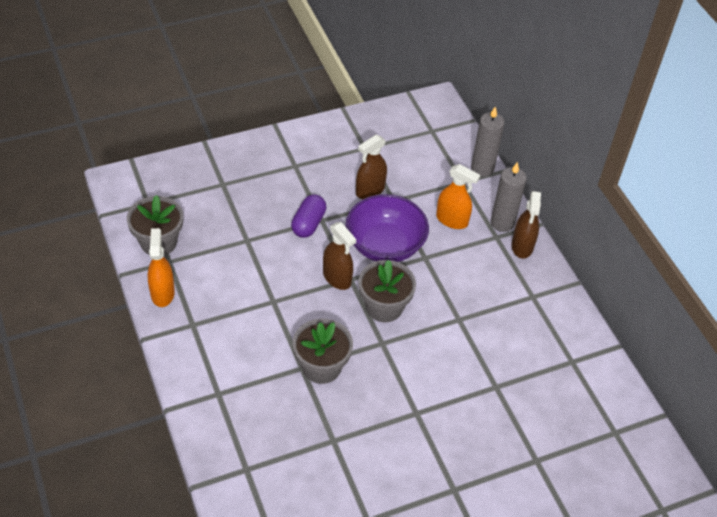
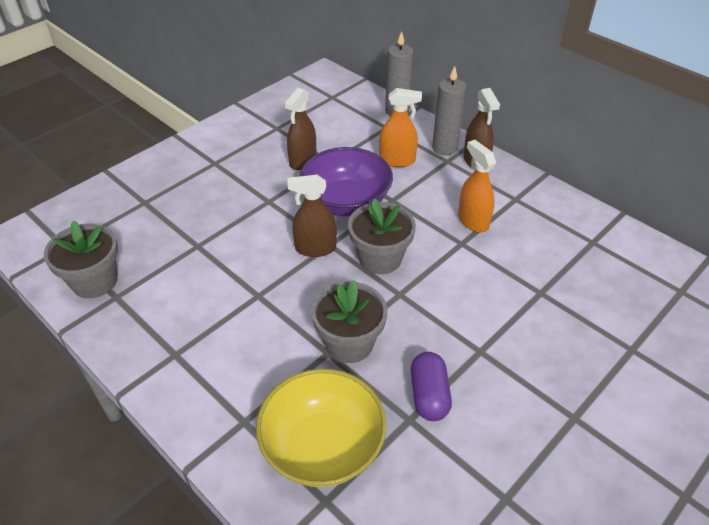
camera: 20 degrees left, 5 degrees down
(162, 293) = (122, 333): orange spray bottle -> orange spray bottle (473, 221)
(262, 433) = (322, 447): none -> yellow bowl
(308, 224) = (256, 208): purple capsule -> purple capsule (429, 395)
(337, 278) = (315, 248): brown spray bottle -> brown spray bottle turned 150 degrees clockwise

